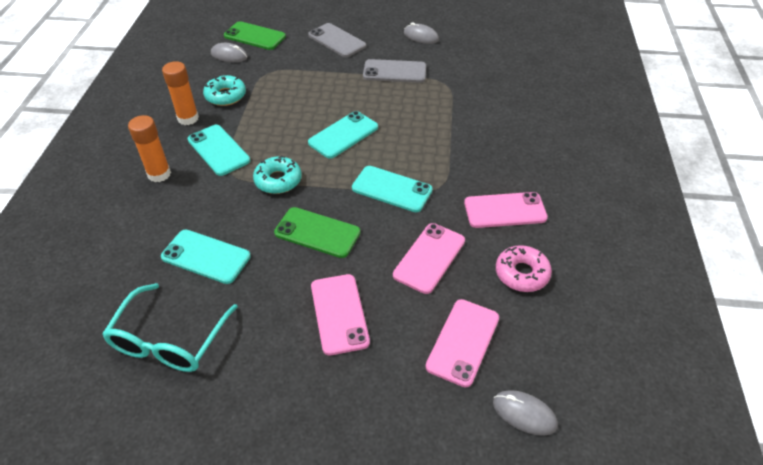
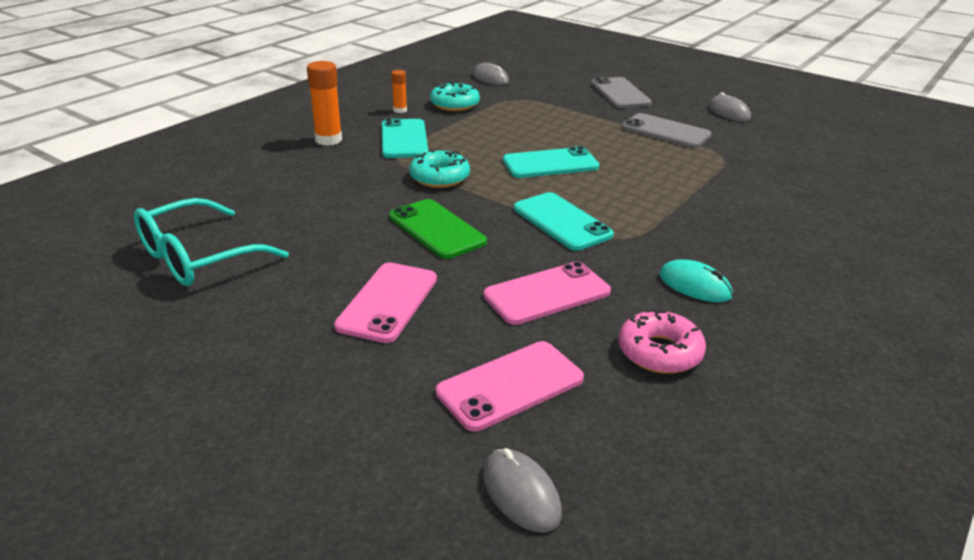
camera: 30 degrees right, 15 degrees down
(188, 118) = (400, 110): orange glue stick -> orange glue stick, size x0.56
(206, 257) = (303, 210): turquoise phone -> none
(254, 36) = (531, 71): green phone -> none
(505, 210) = (694, 285): pink phone -> turquoise mouse

